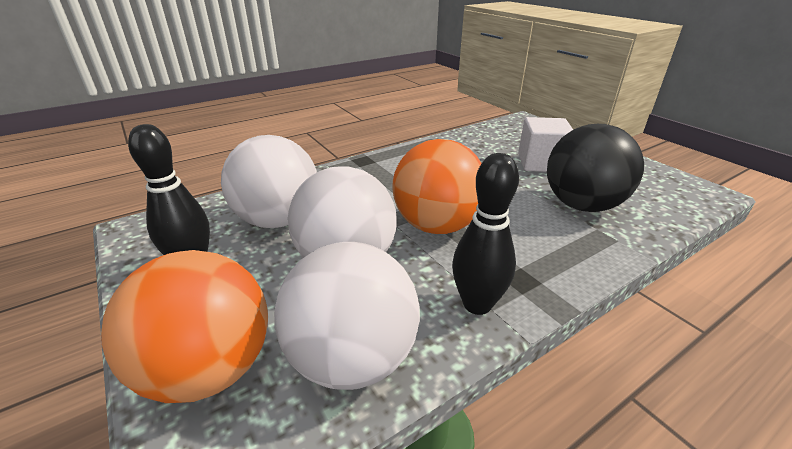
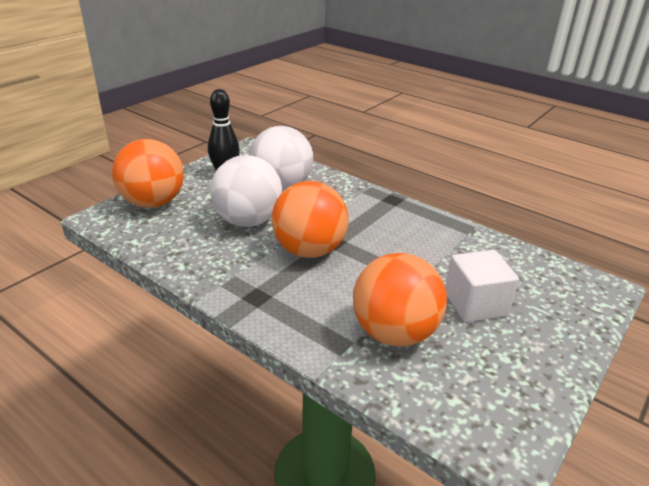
camera: 70 degrees right, 0 degrees up
(352, 358) = (167, 240): white ball -> none
(477, 304) = (223, 278): black bowling pin -> none
(581, 205) = (394, 333): black ball -> orange ball

